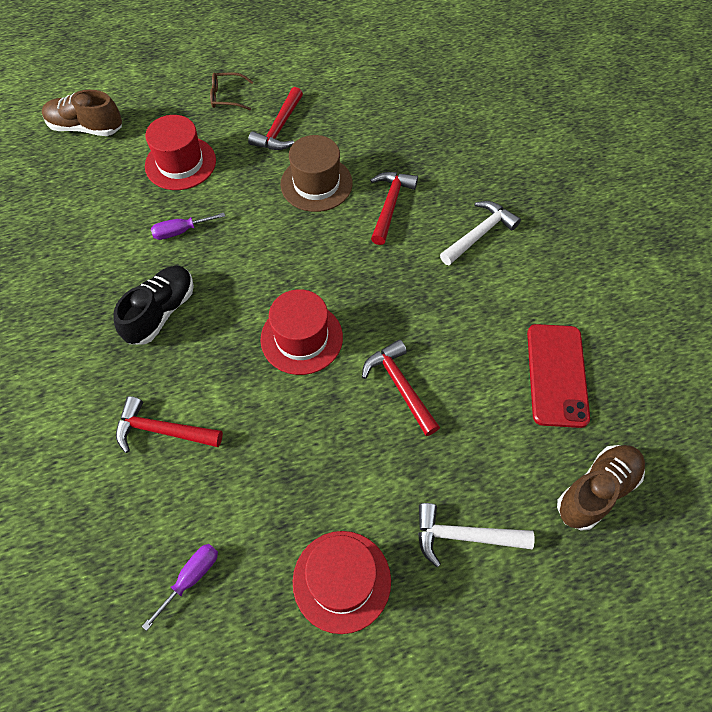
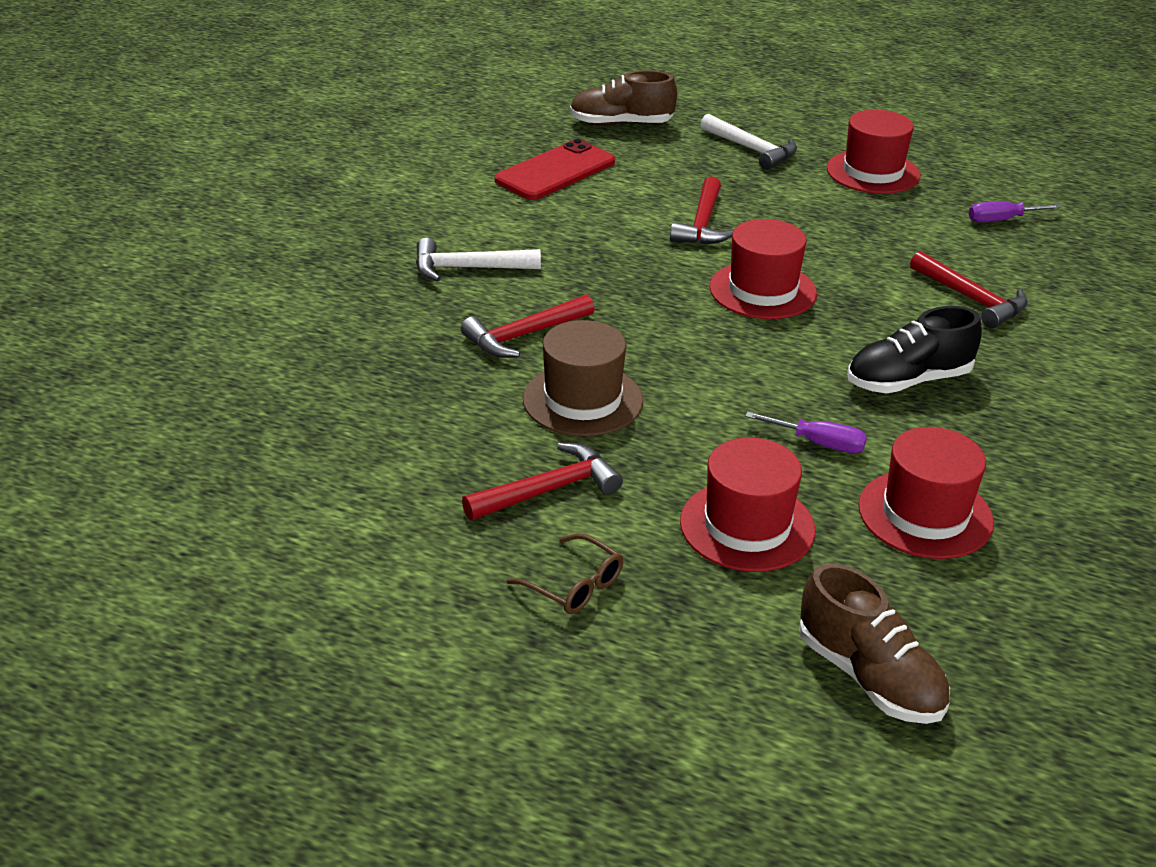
camera: 140 degrees left, 25 degrees down
(103, 220) = (925, 514): none -> red hat

